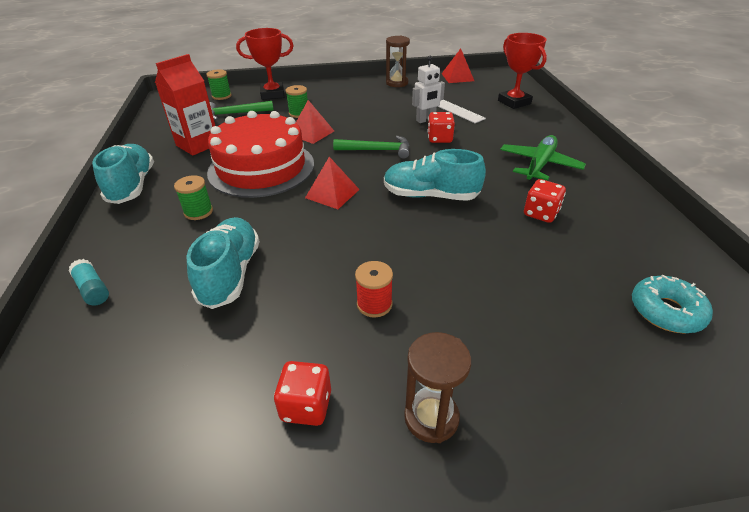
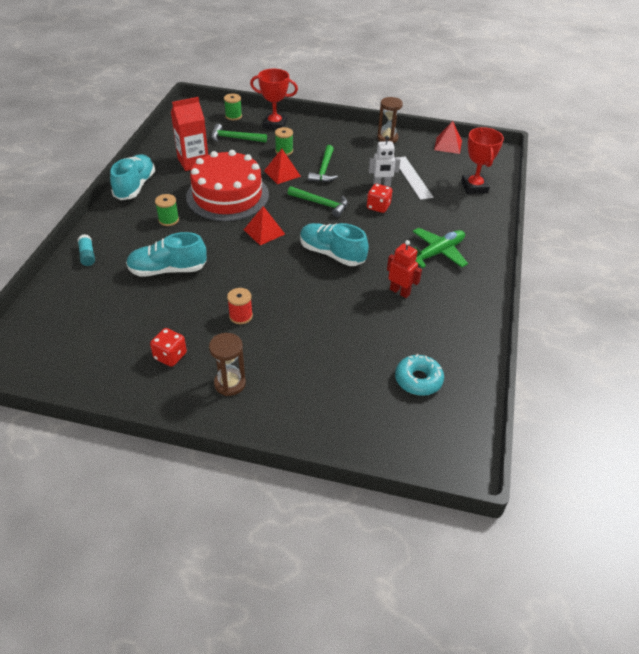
camera: 20 degrees right, 5 degrees up
(230, 274) = (168, 270): turquoise shoe -> turquoise shoe turned 120 degrees counterclockwise
(355, 120) = (324, 170): none -> green hammer
(540, 213) = (400, 291): red dice -> red robot

